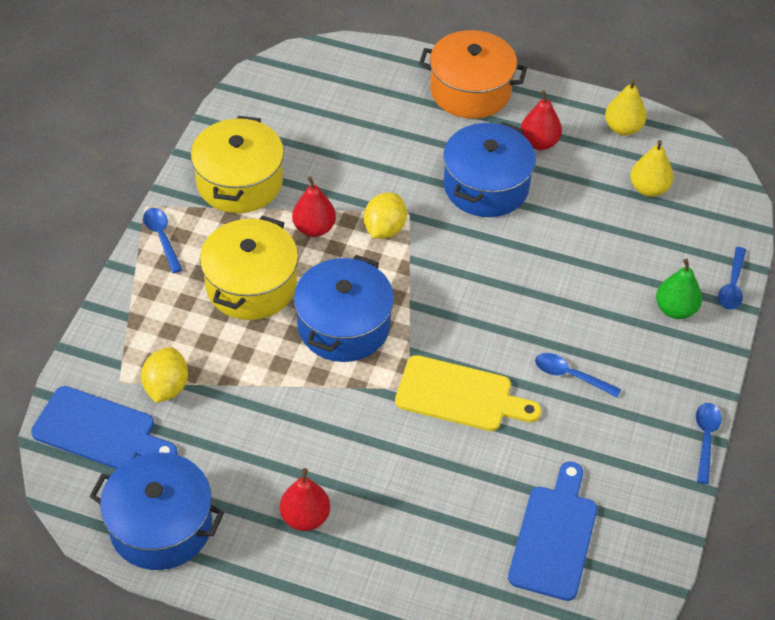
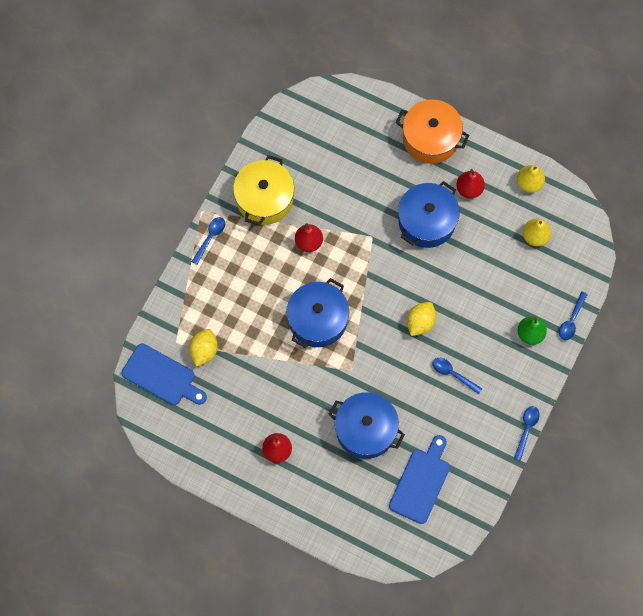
camera: 10 degrees right, 20 degrees up
(161, 526) = (193, 445): blue pot -> blue pot (365, 430)
(162, 238) = (210, 238): blue spoon -> blue spoon turned 45 degrees clockwise
(251, 285) = (263, 282): yellow pot -> none
(384, 229) = (354, 248): yellow lemon -> yellow lemon (420, 322)
(460, 395) = (382, 379): yellow cutting board -> none

